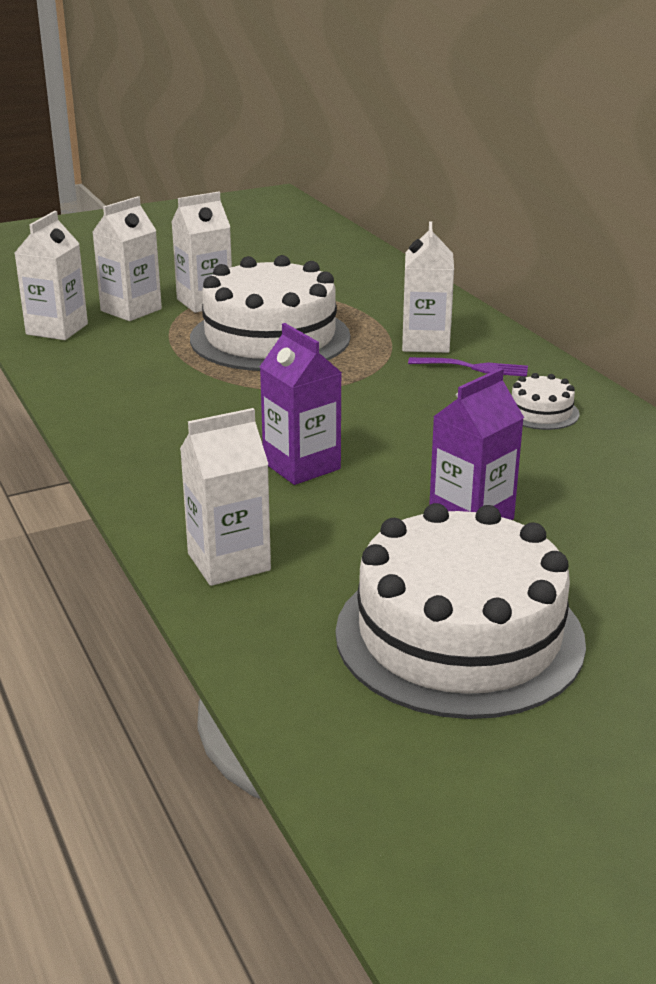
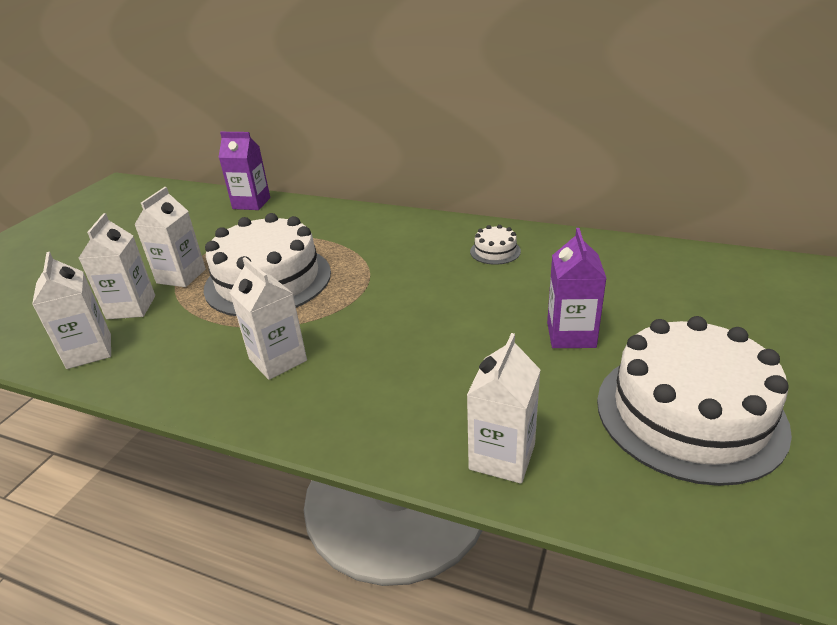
camera: 40 degrees left, 5 degrees up
(301, 466) = (431, 358): purple carton -> purple carton (251, 203)
(425, 343) = (369, 239): white carton -> white carton (278, 360)
(474, 367) = (419, 242): purple fork -> none

